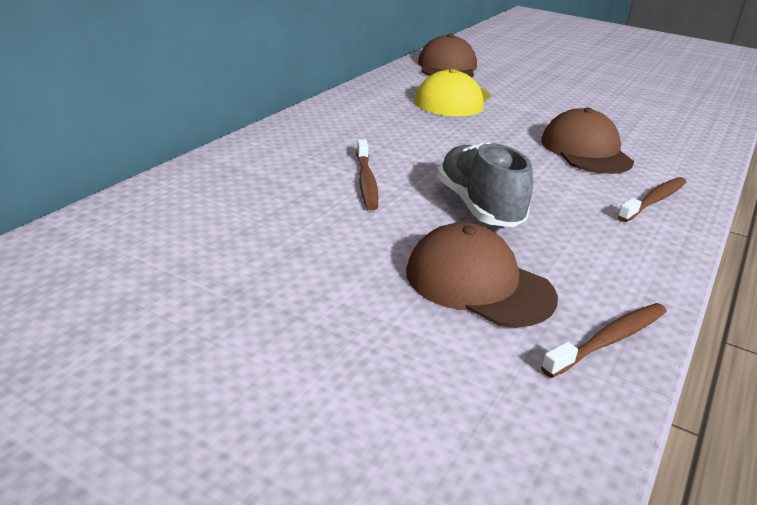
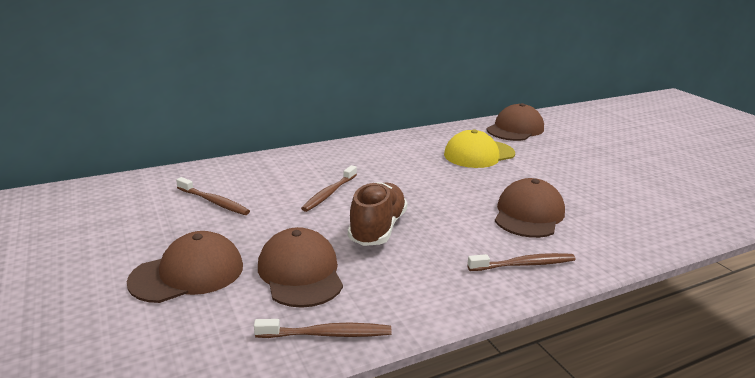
camera: 35 degrees right, 5 degrees down
(236, 232) = (214, 202): none -> brown toothbrush
(349, 337) = (187, 273): none -> brown cap
(478, 206) = (377, 229): grey shoe -> brown shoe

